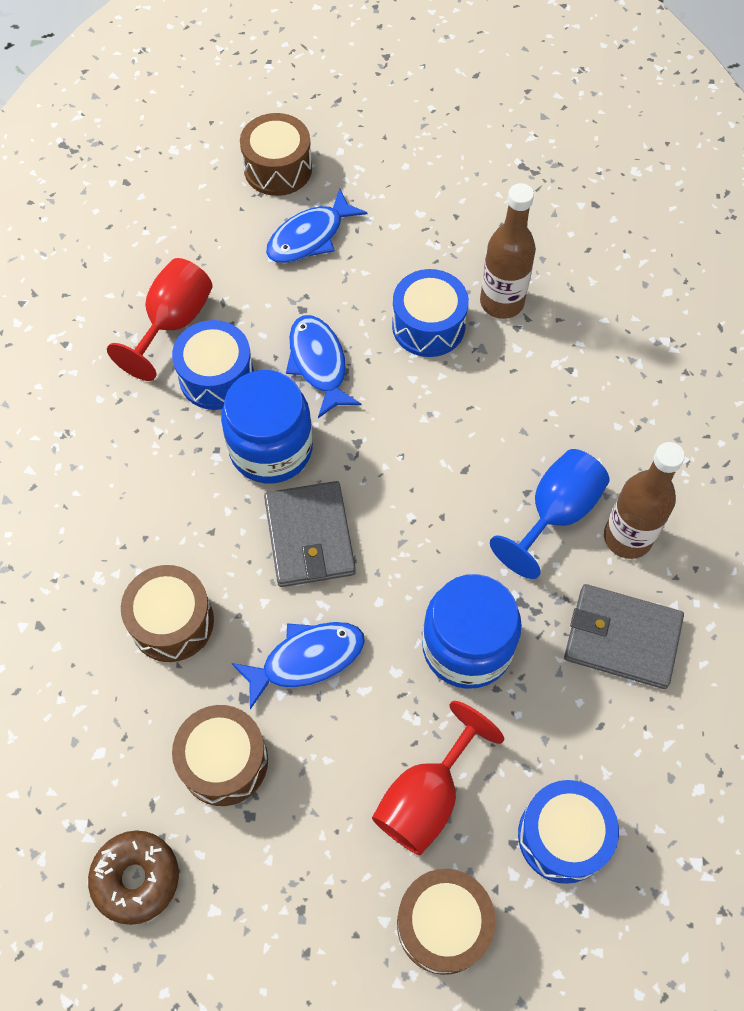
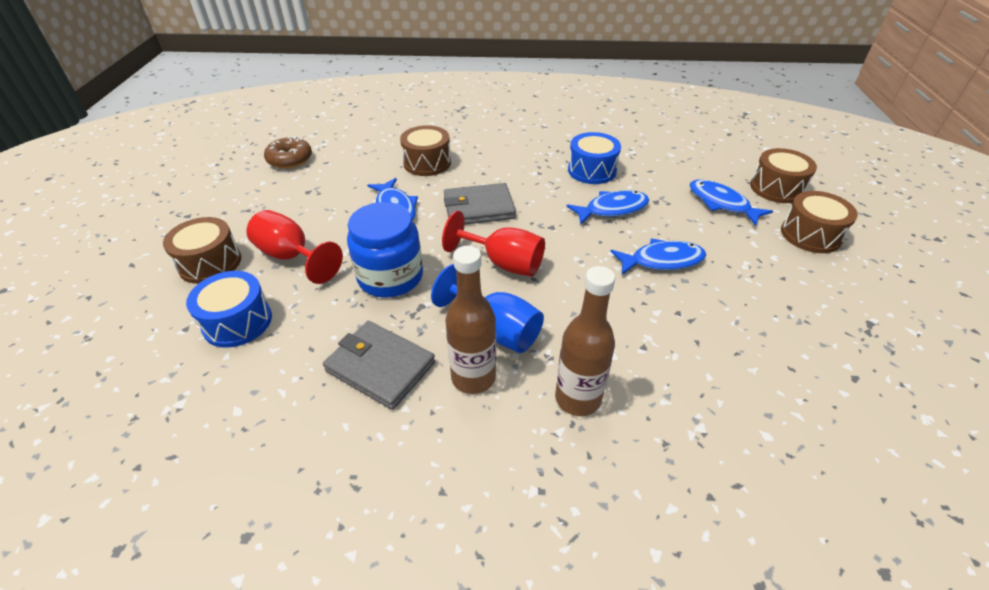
camera: 90 degrees right, 20 degrees down
(173, 323) = (628, 154): red goblet -> red goblet (503, 263)
(224, 761) = (341, 182): brown drum -> brown drum (810, 235)
(271, 448) = (542, 192): blue jar -> none
(428, 326) = (662, 261): blue drum -> blue fish
(502, 302) = (701, 303): brown bottle -> brown bottle (578, 398)
(622, 638) = (380, 367): grey wallet -> grey wallet turned 75 degrees counterclockwise

